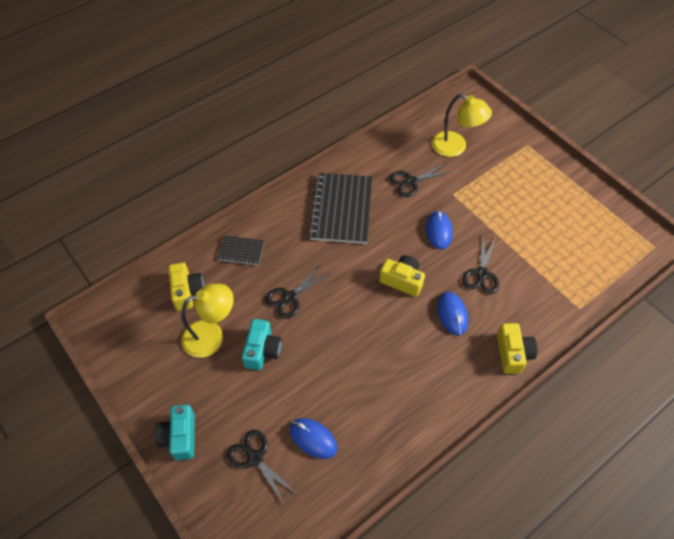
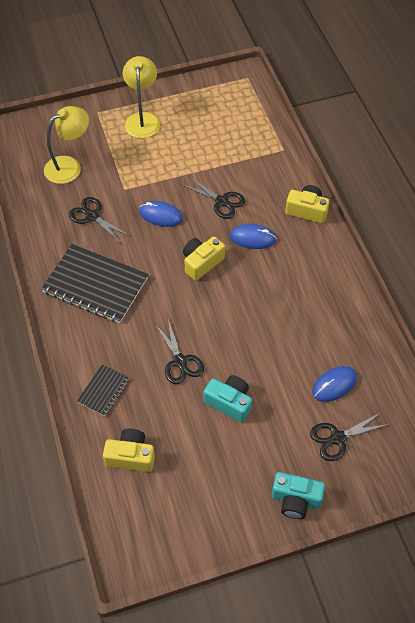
camera: 70 degrees left, 0 degrees up
(211, 336) = (194, 445): yellow lamp -> yellow lamp (142, 119)
(411, 182) = (92, 216): black scissors -> black scissors turned 135 degrees clockwise

